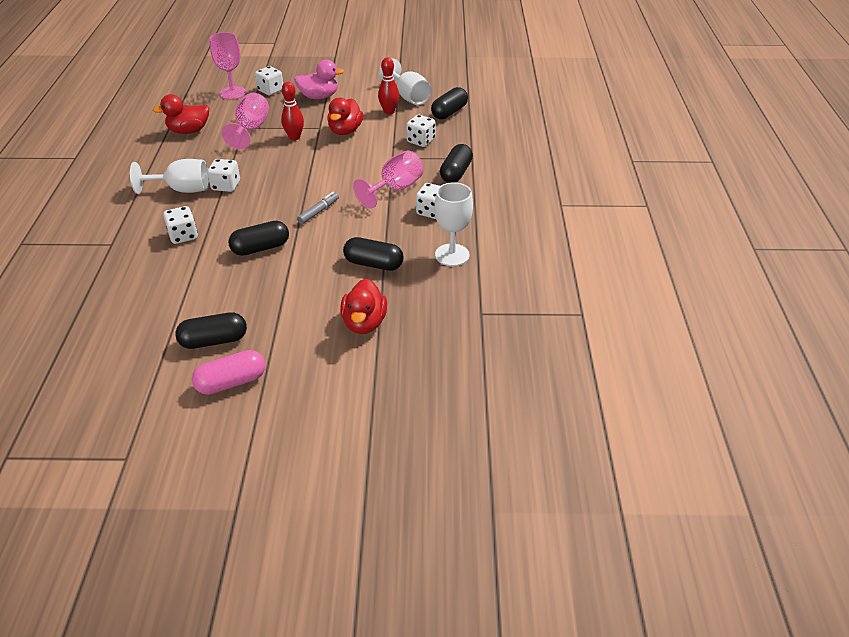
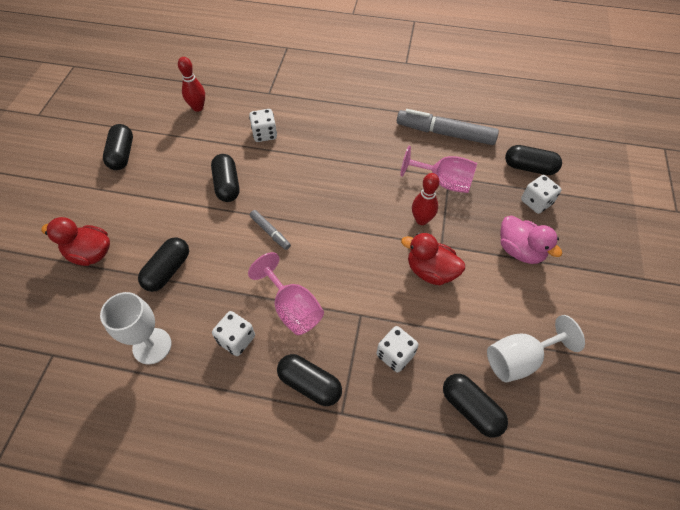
camera: 100 degrees right, 15 degrees up
(182, 190) = (337, 131): white goblet -> none
(189, 131) = (445, 133): red duck -> grey marker
(226, 186) = (336, 161): white dice -> none
(231, 382) = (72, 164): pink capsule -> none
(233, 93) = (529, 167): pink goblet -> black capsule
(319, 97) = (520, 250): pink duck -> pink duck turned 45 degrees counterclockwise
(389, 111) = (477, 327): red bowling pin -> red bowling pin (198, 107)

